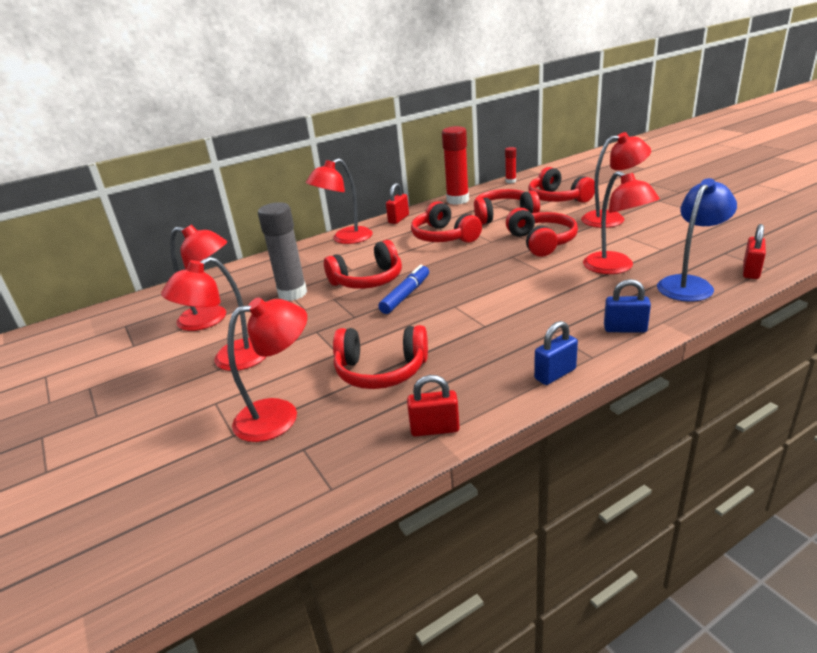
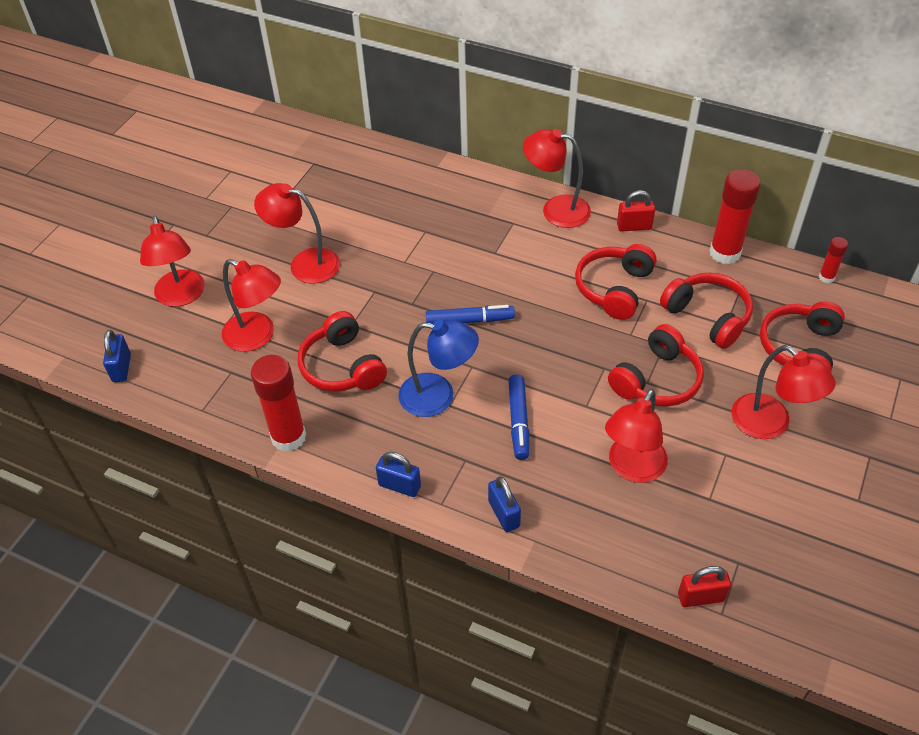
camera: 55 degrees right, 20 degrees up
(182, 550) = (121, 368): none -> blue padlock
(211, 319) = (353, 210): red lamp -> red lamp (181, 296)
(292, 293) = (424, 237): grey glue stick -> none
(368, 280) = (481, 277): red headphones -> none
(435, 429) = (288, 437): red padlock -> red glue stick
(531, 299) = (518, 421): none -> blue marker
(689, 284) = (632, 545): blue lamp -> blue lamp (438, 397)

